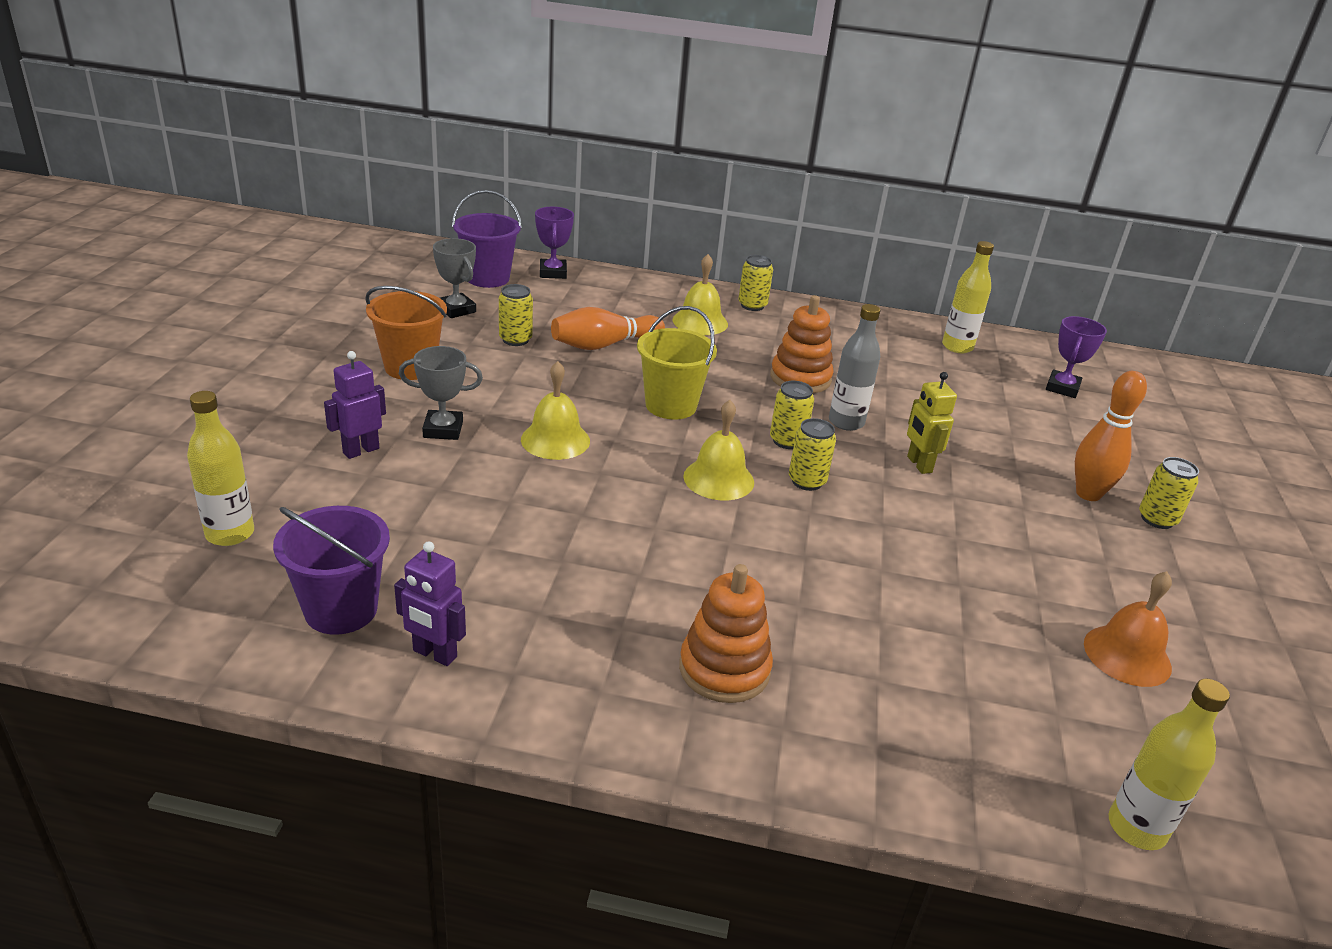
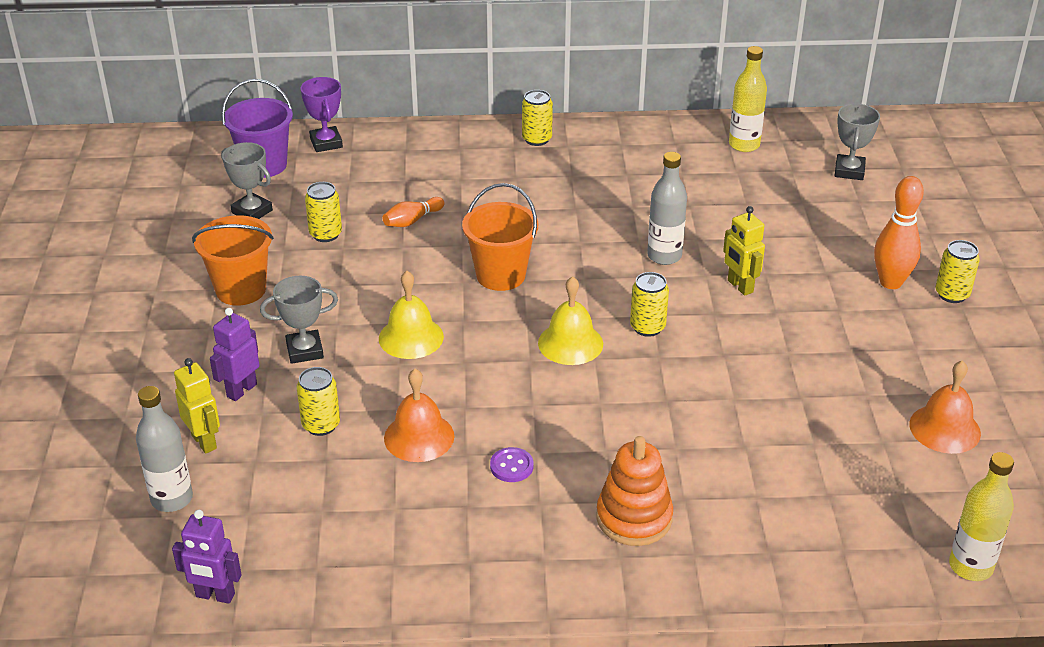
camera: 10 degrees left, 5 degrees up
(230, 534) = (172, 499): yellow bottle -> grey bottle
(296, 488) = (204, 441): none -> yellow robot
(341, 610) = (304, 543): purple bucket -> none
(434, 654) = (399, 562): purple robot -> purple robot (215, 595)
(519, 532) = (419, 437): none -> orange bell
(604, 345) = (412, 220): orange bowling pin -> orange bowling pin, size x0.59
(606, 583) = (511, 466): none -> purple button
(671, 405) = (500, 275): yellow bucket -> orange bucket
(700, 322) = (493, 171): yellow bell -> none
(787, 441) = (618, 289): yellow can -> yellow can (321, 425)
(800, 378) = (609, 216): orange stacking toy -> none
(1062, 388) = (849, 171): purple trophy -> grey trophy

